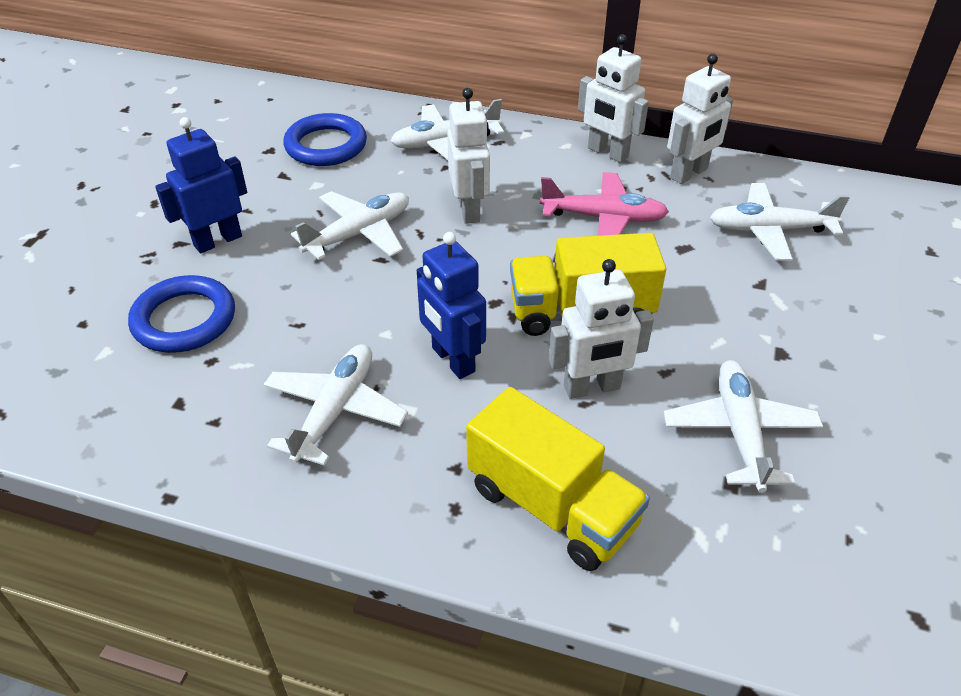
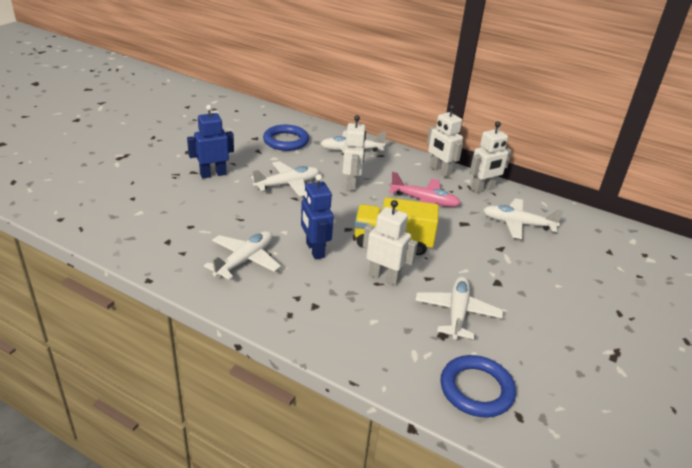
camera: 10 degrees right, 10 degrees down
(184, 319) = (183, 206): blue ring -> blue ring (476, 389)
(551, 506) = (340, 324): yellow truck -> none
(592, 388) = (384, 277): white robot -> white robot turned 150 degrees counterclockwise

